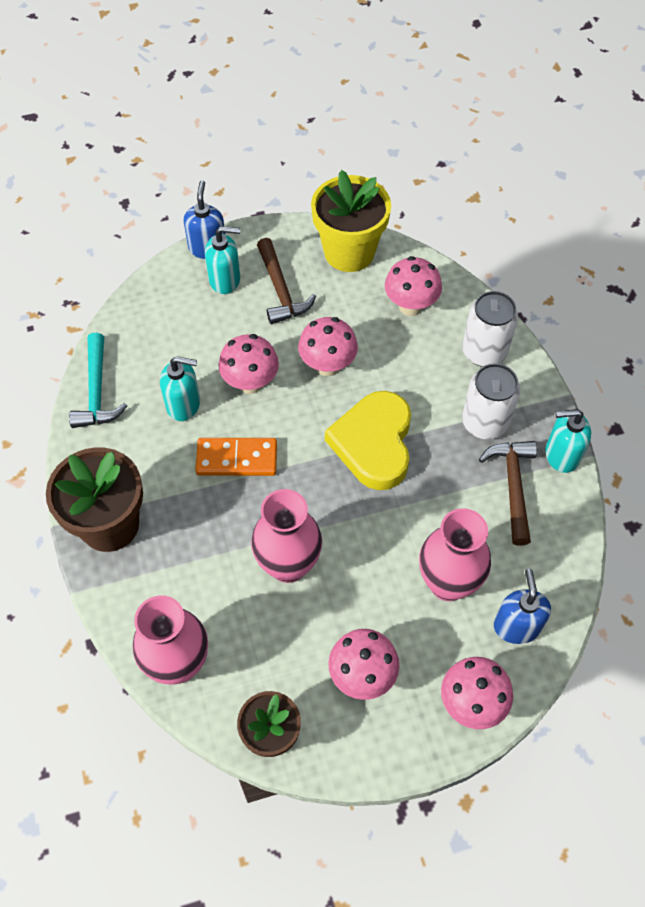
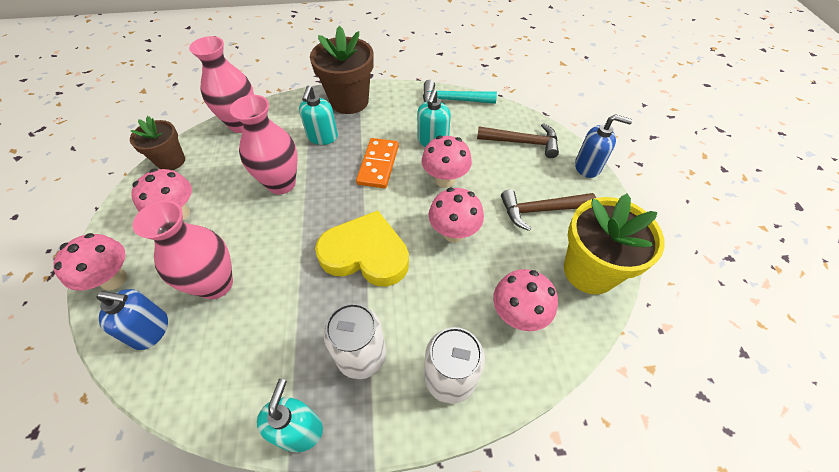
camera: 100 degrees right, 5 degrees down
(225, 280) = (552, 174): turquoise soap dispenser -> turquoise soap dispenser (322, 137)
(512, 487) = (282, 364): brown hammer -> brown hammer (522, 142)

